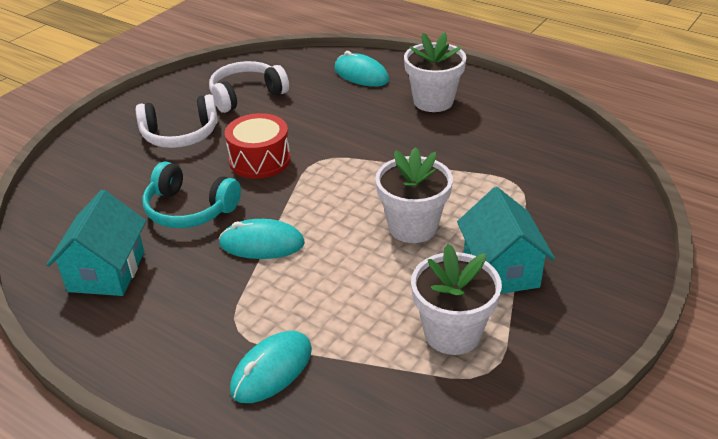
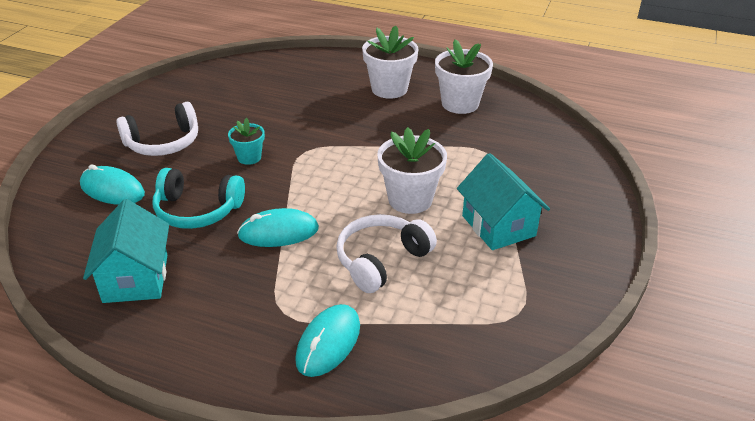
camera: 15 degrees left, 0 degrees up
(246, 95) = (215, 100): white headphones -> white headphones (381, 260)
(259, 160) = (249, 157): red drum -> turquoise flower pot
(361, 74) = (316, 72): turquoise mouse -> turquoise mouse (112, 189)
(452, 333) = (476, 285): white flower pot -> white flower pot (460, 104)

